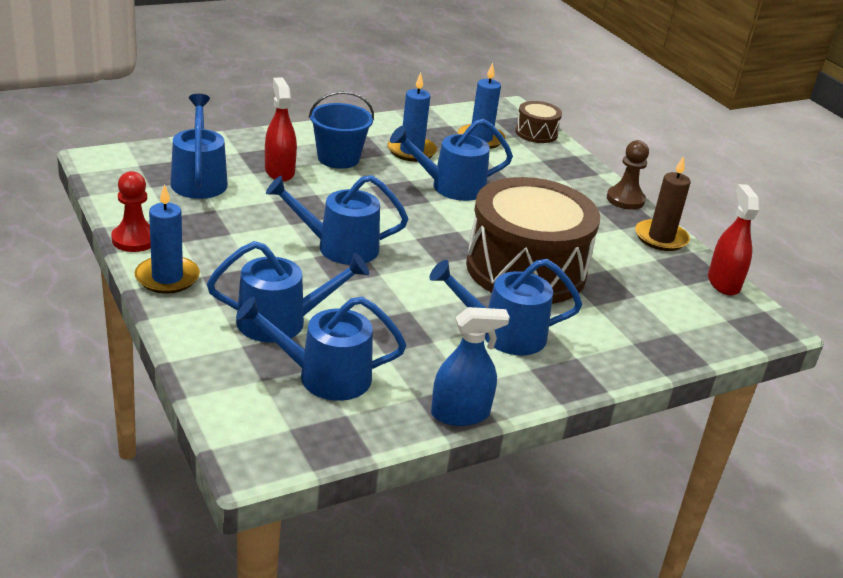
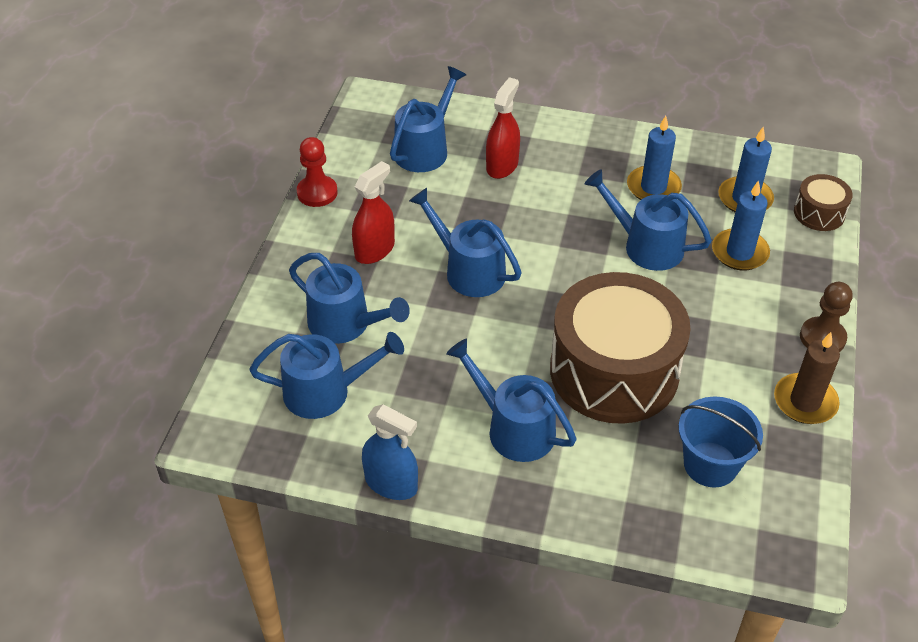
camera: 45 degrees right, 15 degrees up
(167, 278) = (305, 241): blue candle -> blue candle (739, 252)
(324, 376) = (326, 392): blue watering can -> blue watering can turned 135 degrees clockwise
(338, 158) = (571, 170): blue bucket -> blue bucket (710, 464)
(723, 283) = (810, 486): red spray bottle -> red spray bottle (374, 250)

